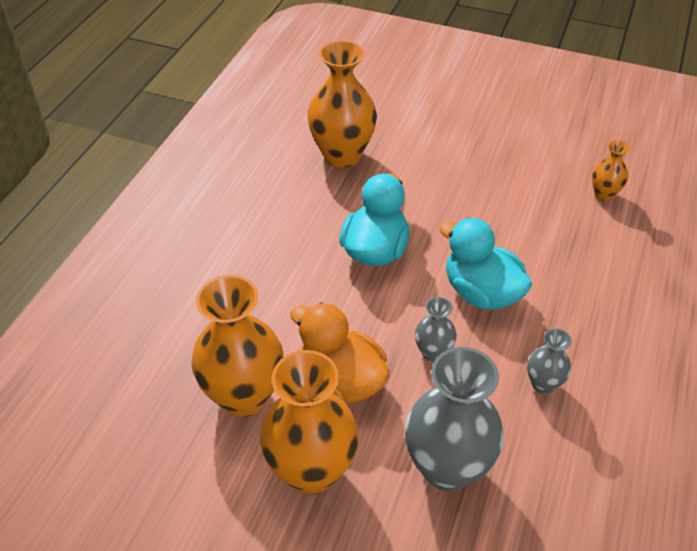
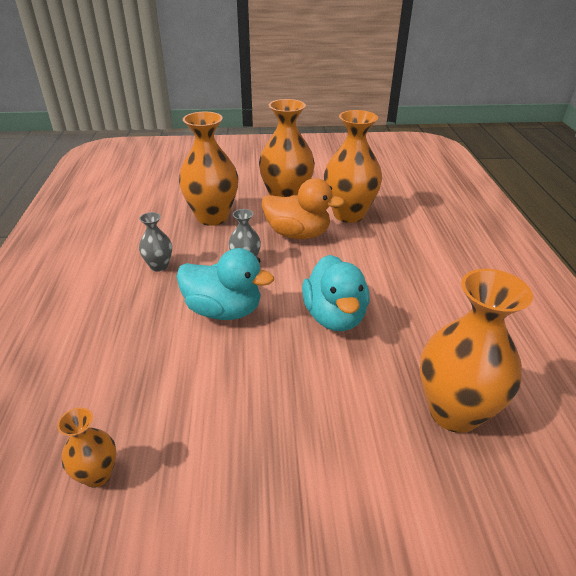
camera: 155 degrees right, 10 degrees down
(447, 467) = (212, 217): grey vase -> orange vase

